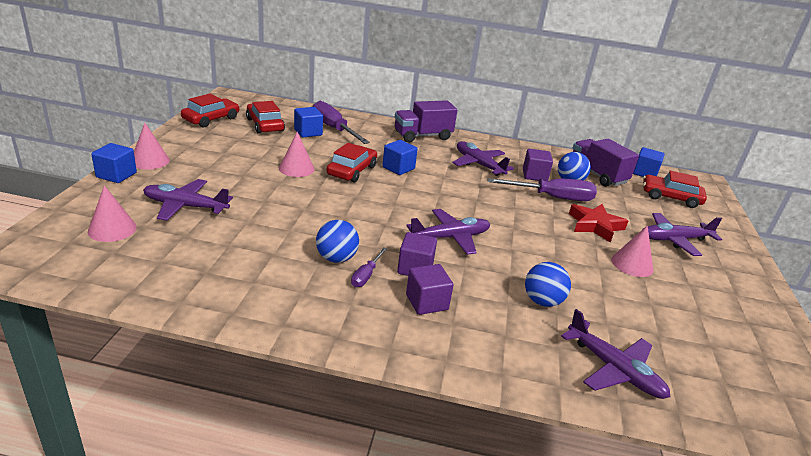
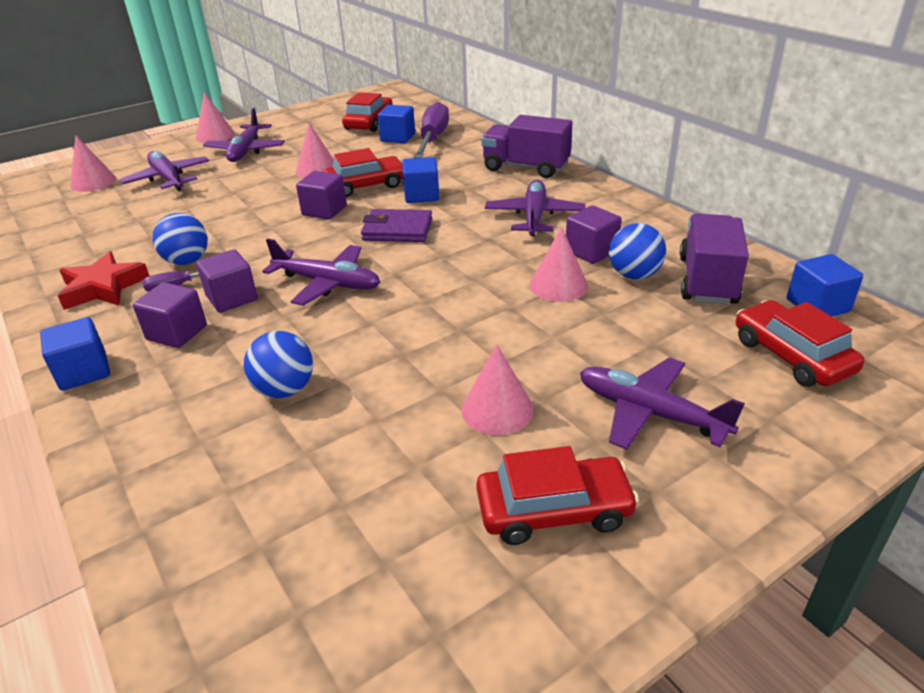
camera: 50 degrees right, 5 degrees up
(116, 175) = (172, 142): blue cube -> blue cube (84, 371)
(211, 119) = (331, 108): red car -> red car (554, 510)
(359, 195) = (324, 210): none -> purple cube
(426, 193) = (397, 230): none -> purple wallet
(552, 197) = (558, 285): purple screwdriver -> pink cone
(595, 225) = (548, 341): red star -> red star (103, 287)
(614, 369) = (203, 501): purple plane -> purple plane (246, 150)

